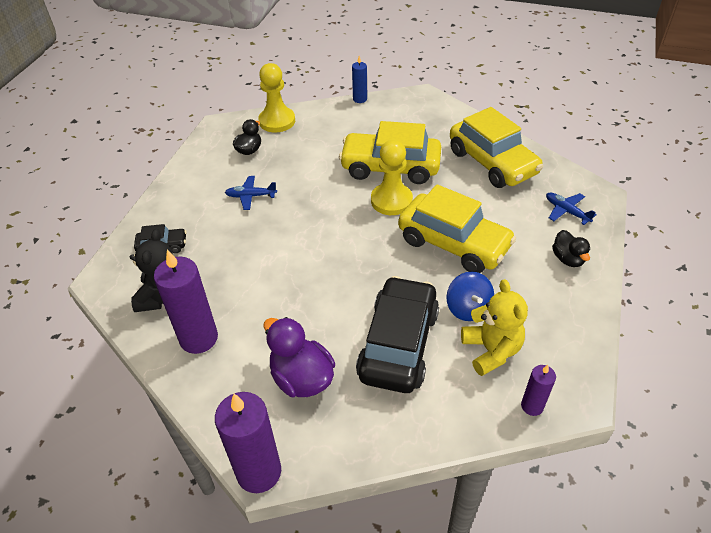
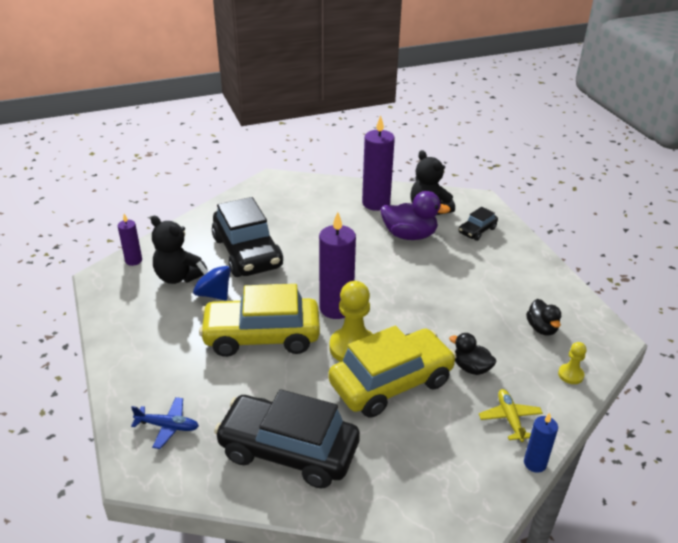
camera: 140 degrees right, 10 degrees down
(250, 196) = (474, 290): blue plane -> none
(259, 472) = (272, 177): purple candle -> purple candle (336, 308)
(277, 121) = (570, 375): yellow pawn -> yellow pawn, size x0.50
(301, 378) = (292, 214): purple duck -> purple duck (409, 235)
(344, 119) = (510, 418): none -> yellow plane
(491, 350) = (179, 277): yellow teddy bear -> black teddy bear
(492, 162) = (288, 451): yellow car -> black car
(567, 259) = (146, 373): black duck -> black duck (471, 368)

